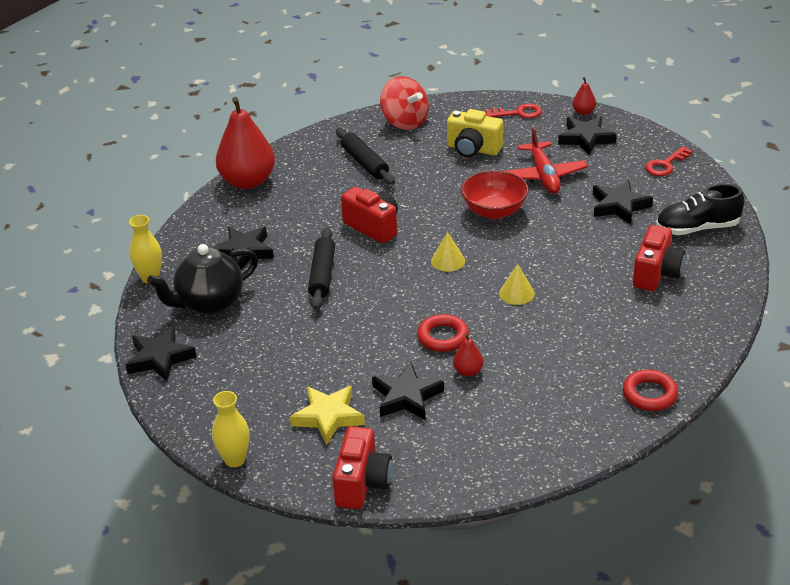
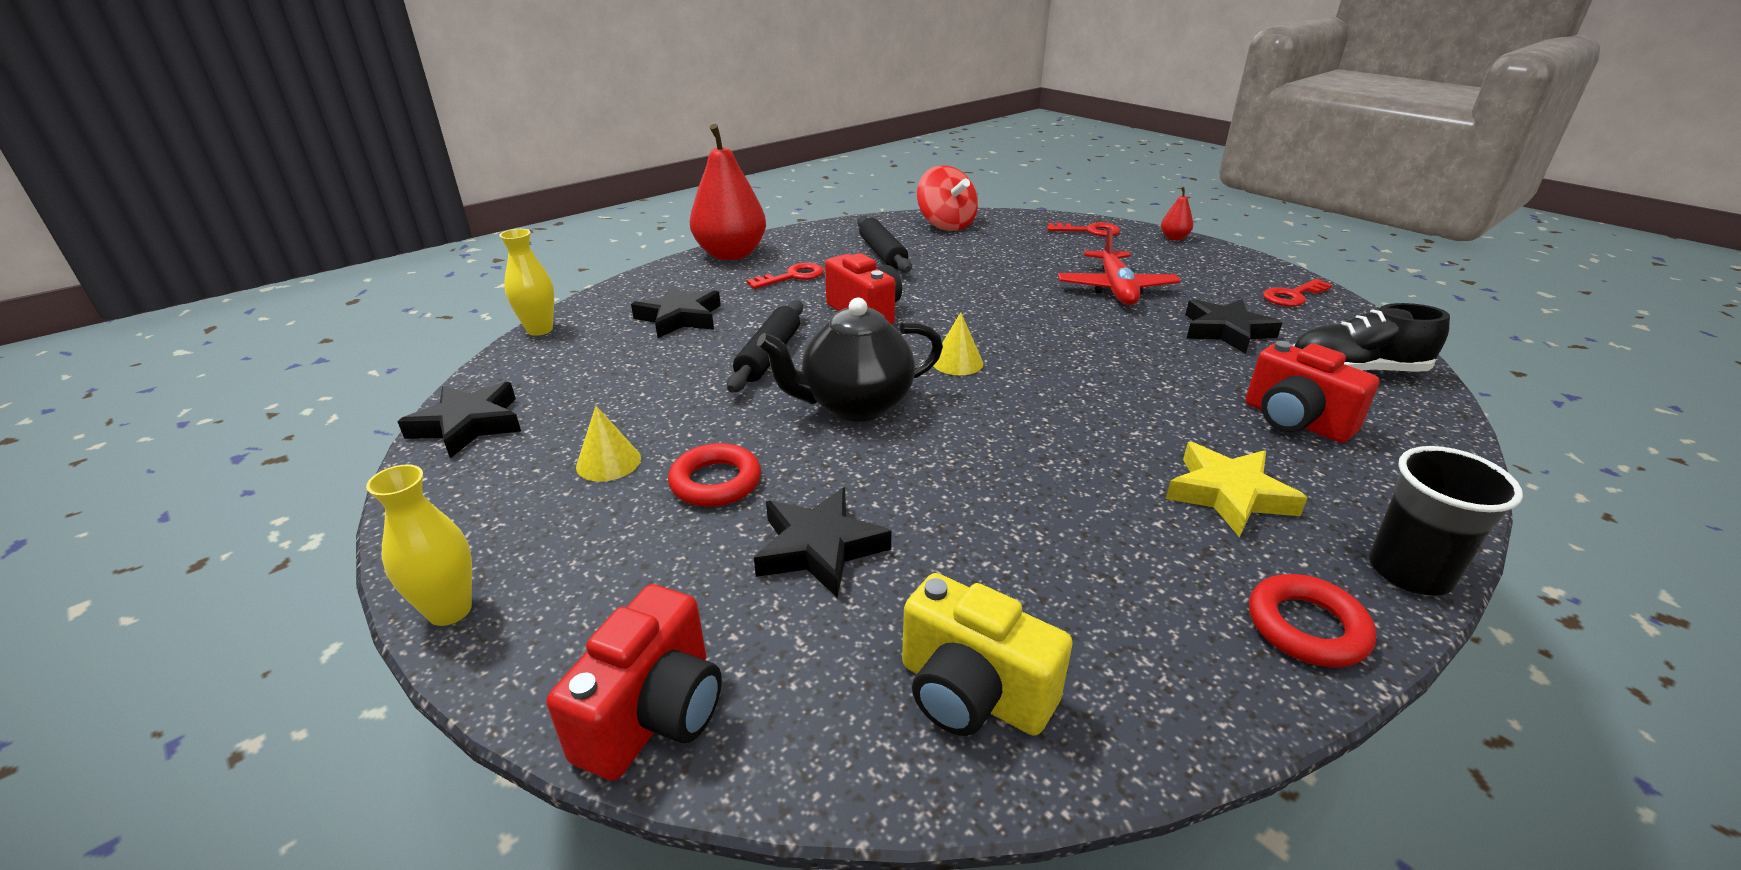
camera: 10 degrees right, 5 degrees down
(209, 303) = (593, 367): black teapot -> black teapot (855, 405)
(306, 199) = (792, 277): none -> red key
(328, 417) = (664, 560): yellow star -> yellow star (1229, 495)
(443, 337) = (917, 461): red ring -> red ring (716, 482)
(468, 371) = (945, 522): red pear -> none
(473, 149) = (1024, 255): yellow camera -> yellow camera (972, 693)
(494, 211) = (1039, 316): red bowl -> none
(516, 293) = (1055, 416): yellow cone -> yellow cone (608, 462)
(586, 138) = (1176, 260): black star -> none
(656, 274) = (1295, 421): red camera -> red camera turned 105 degrees clockwise
(702, 358) = (1409, 572): none -> black cup

